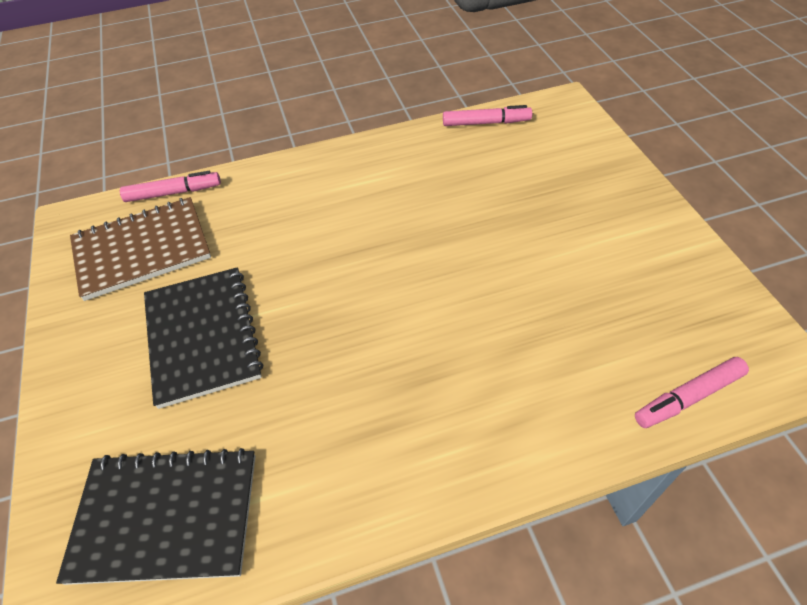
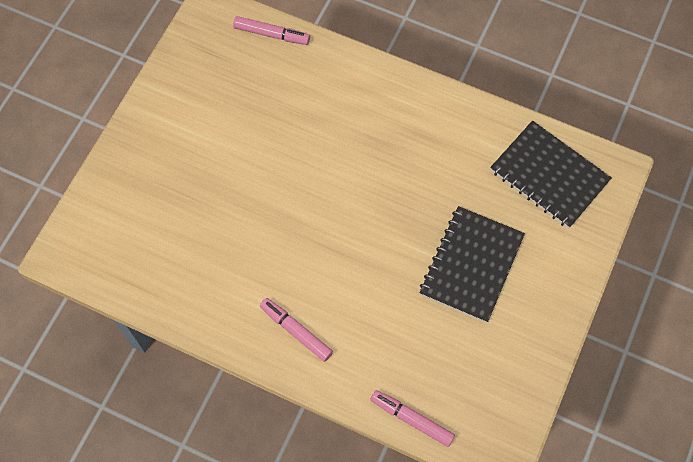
camera: 140 degrees left, 15 degrees up
(142, 250) = (467, 374): brown notebook -> none
(486, 123) = (136, 287): pink marker -> pink marker (296, 331)

